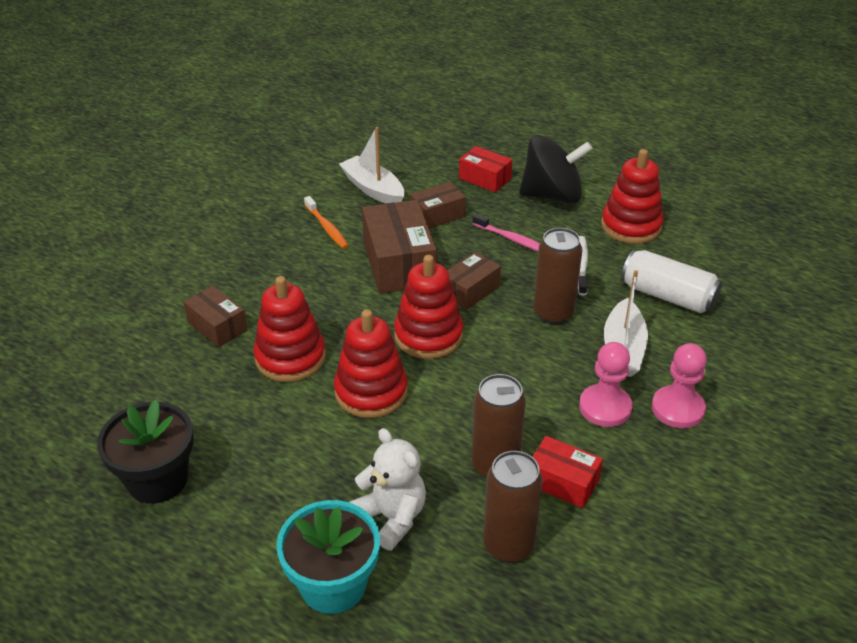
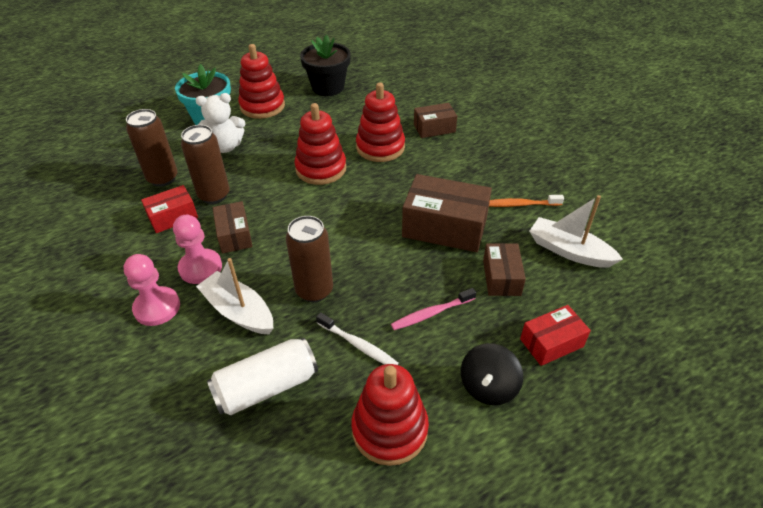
camera: 120 degrees right, 5 degrees up
(373, 189) = (569, 251): white boat -> white boat turned 135 degrees counterclockwise
(428, 336) = (349, 211): red stacking toy -> red stacking toy (262, 106)
(470, 290) = (381, 254): brown box -> brown box (234, 235)
(552, 195) = (488, 387): black spinning top -> black spinning top, size x0.62

